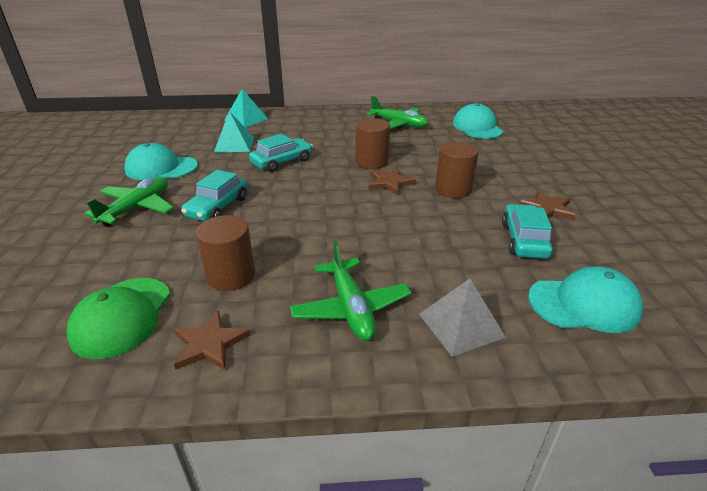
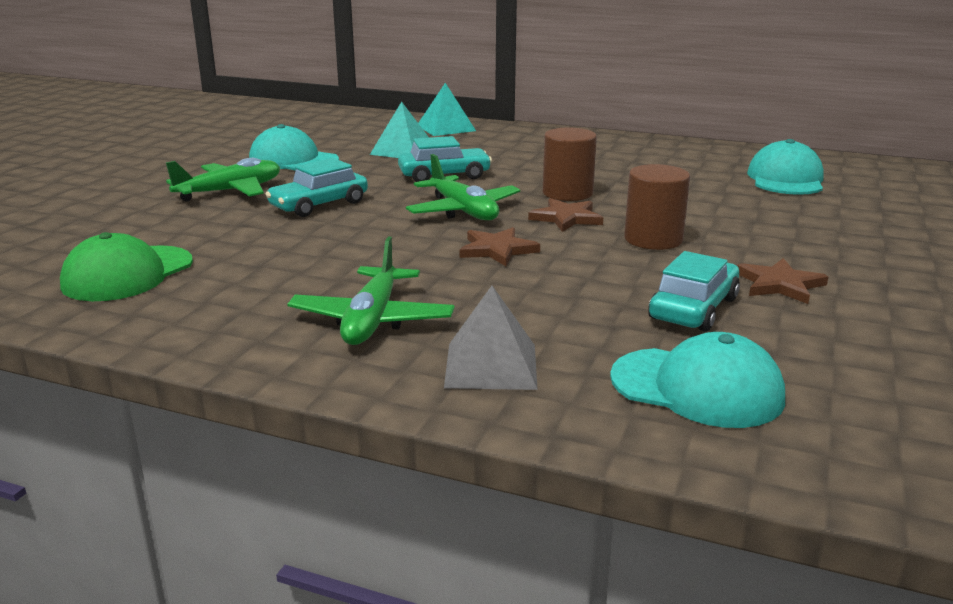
camera: 25 degrees right, 10 degrees down
(209, 344) = (189, 313): brown star -> brown star (497, 250)
(231, 276) = (269, 265): brown cylinder -> none
(399, 124) = (659, 159): green plane -> green plane (463, 211)

